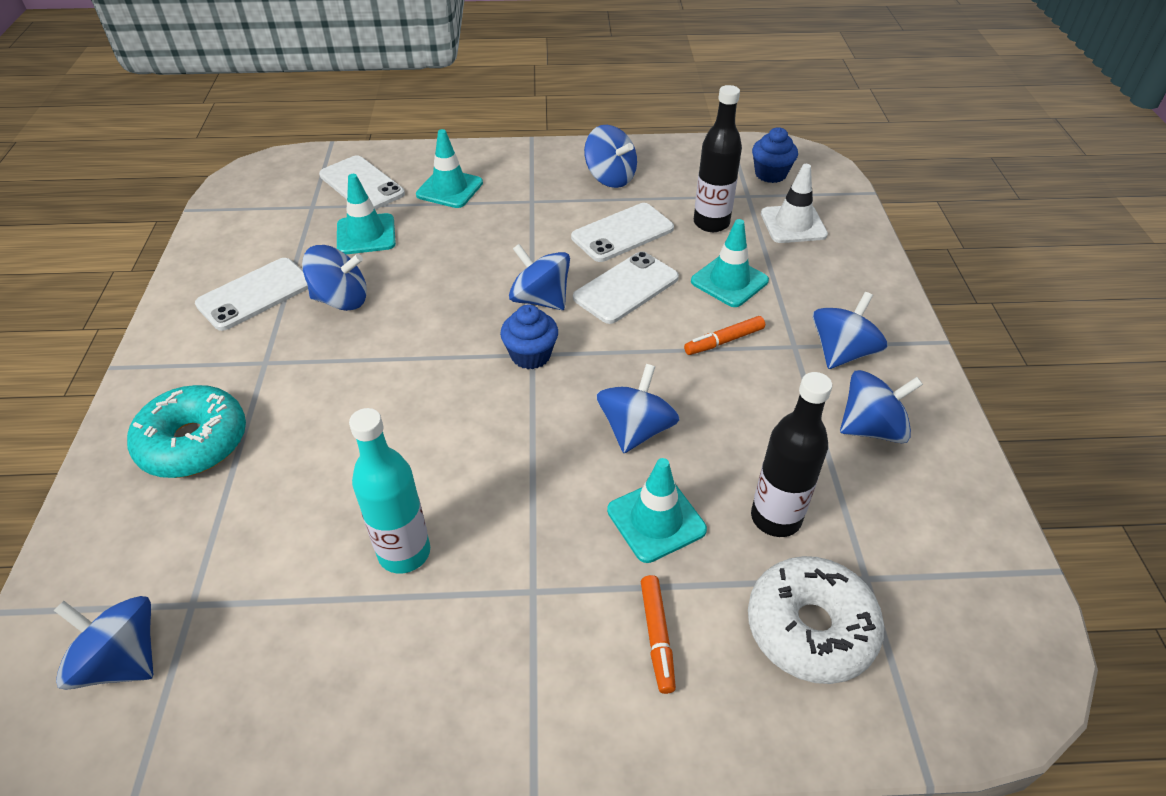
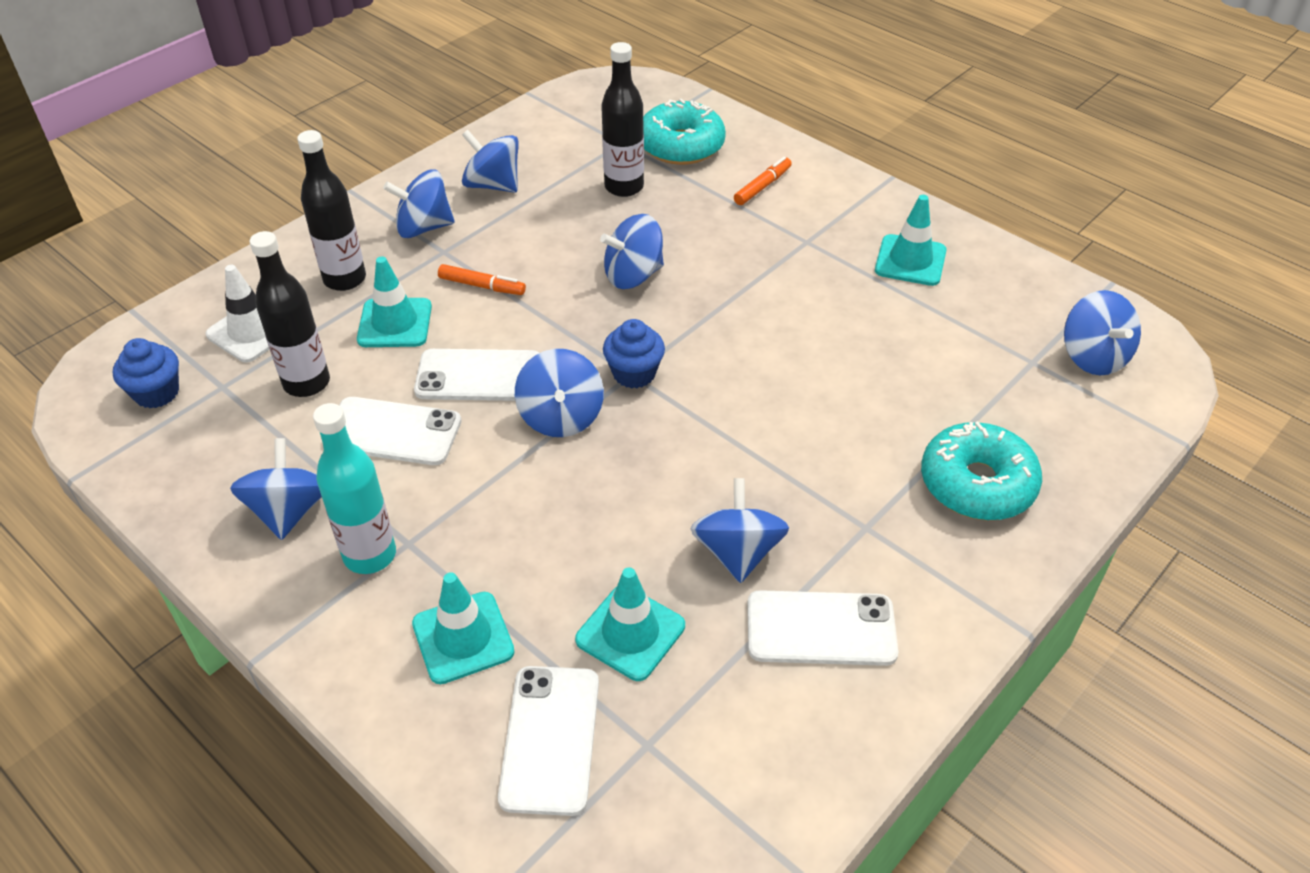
camera: 135 degrees left, 0 degrees up
(341, 300) = (737, 552): blue spinning top -> blue spinning top turned 45 degrees clockwise
(404, 552) = (867, 305): turquoise bottle -> turquoise bottle (370, 555)
(656, 520) = (692, 226): turquoise traffic cone -> turquoise traffic cone (910, 261)
(810, 628) = (681, 146): white donut -> turquoise donut
(811, 283) = (345, 279): none -> black bottle

